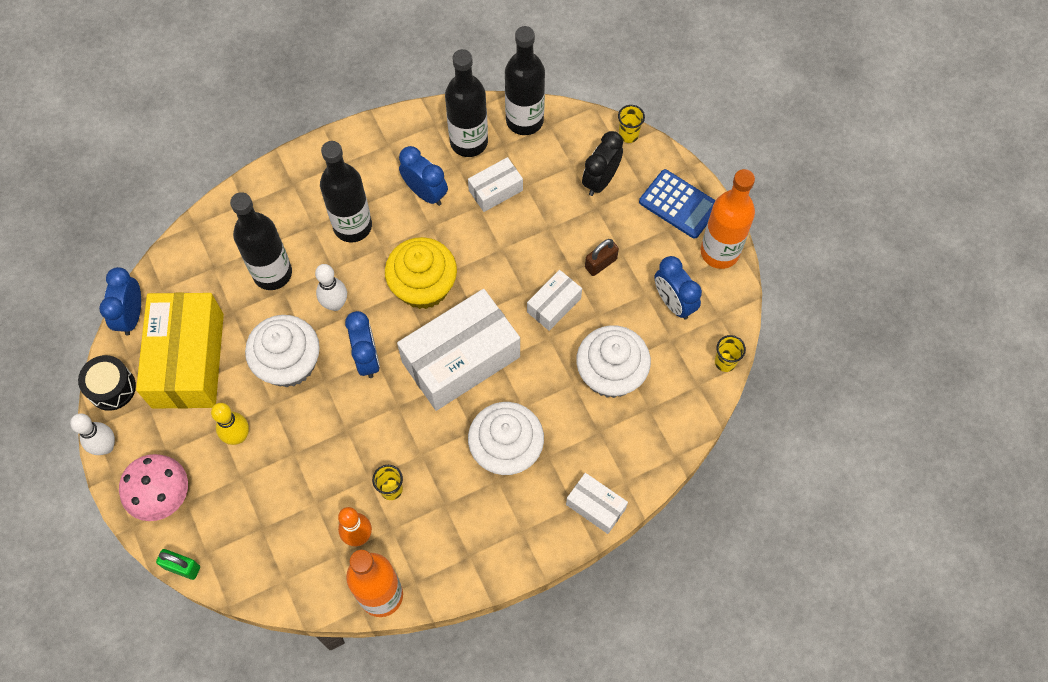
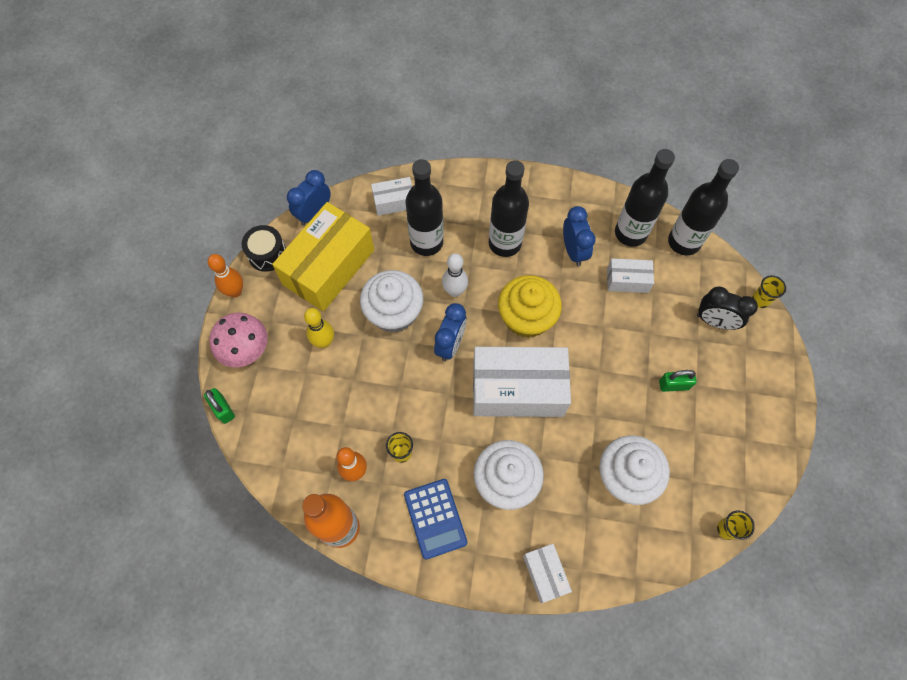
camera: 35 degrees right, 0 degrees up
(106, 446) = (235, 291): white bowling pin -> orange bowling pin
(554, 305) = (615, 394): white box -> white box (394, 202)
(600, 180) = (715, 321): black clock -> black clock turned 135 degrees counterclockwise
(600, 263) = (673, 385): brown padlock -> green padlock
(673, 302) = (713, 453): blue clock -> none
(679, 204) = (768, 378): blue calculator -> blue calculator (435, 518)
(719, 252) = (778, 437): orange bottle -> none

